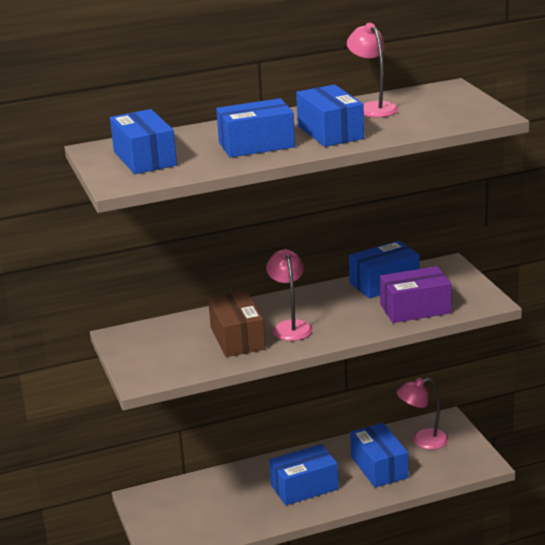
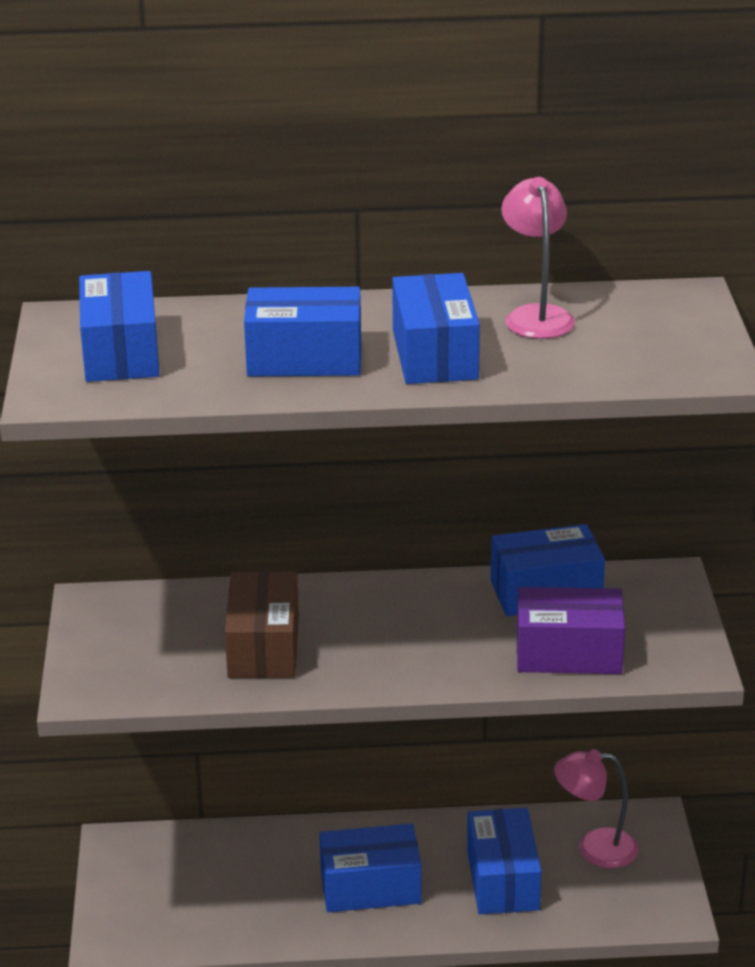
camera: 15 degrees right, 5 degrees up
(290, 326) = (355, 643): pink lamp -> none

